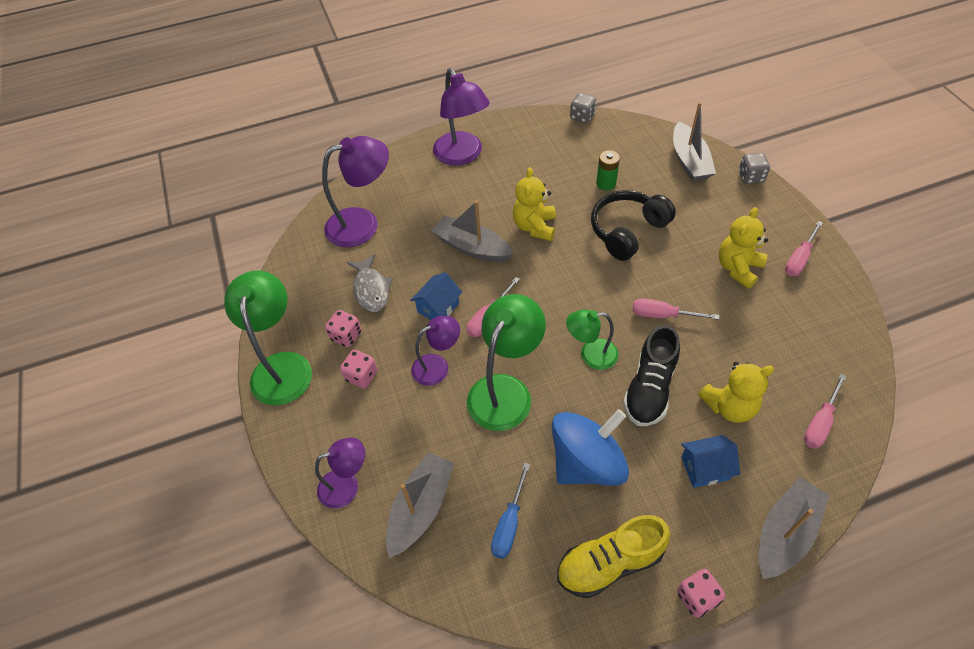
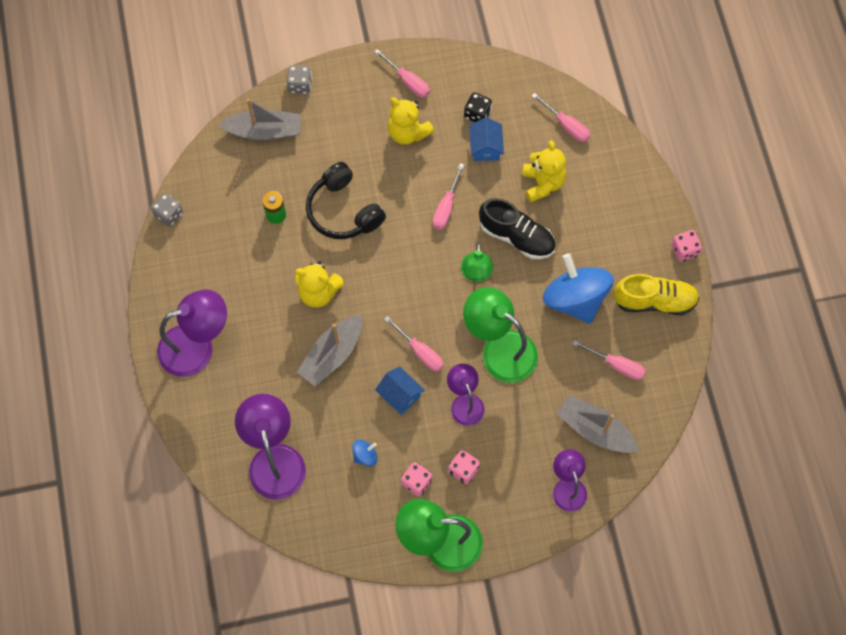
camera: 85 degrees left, 15 degrees up
(371, 289) = (365, 455): grey fish -> blue spinning top
(509, 524) = (616, 365): blue screwdriver -> pink screwdriver
(609, 563) = (654, 301): yellow shoe -> yellow shoe turned 75 degrees counterclockwise
(705, 468) = (591, 216): blue house -> blue house (485, 147)
(785, 533) = (647, 180): grey boat -> none
(790, 327) = (477, 114): none -> black dice

